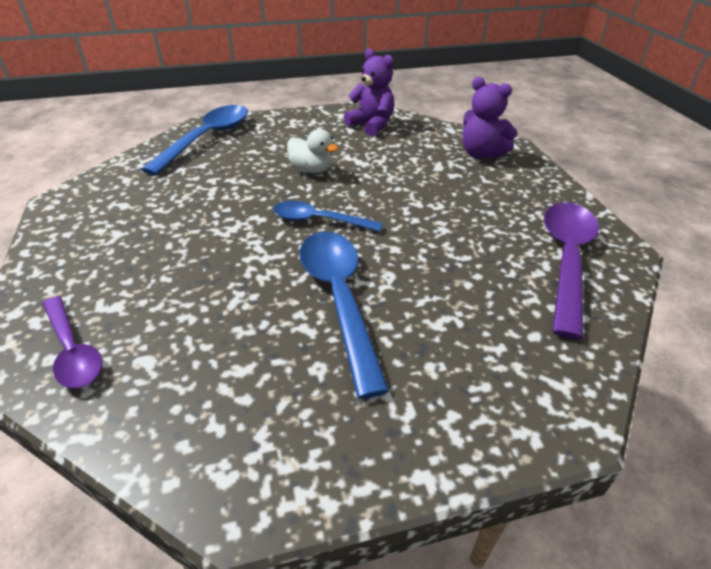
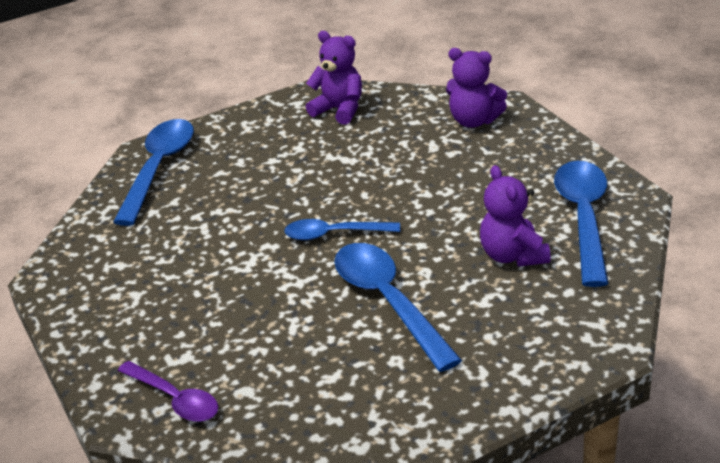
camera: 10 degrees left, 5 degrees down
(311, 170) = (298, 180): white duck -> none
(483, 281) = (513, 255): none -> purple teddy bear
(566, 260) = (584, 219): purple spoon -> blue spoon

